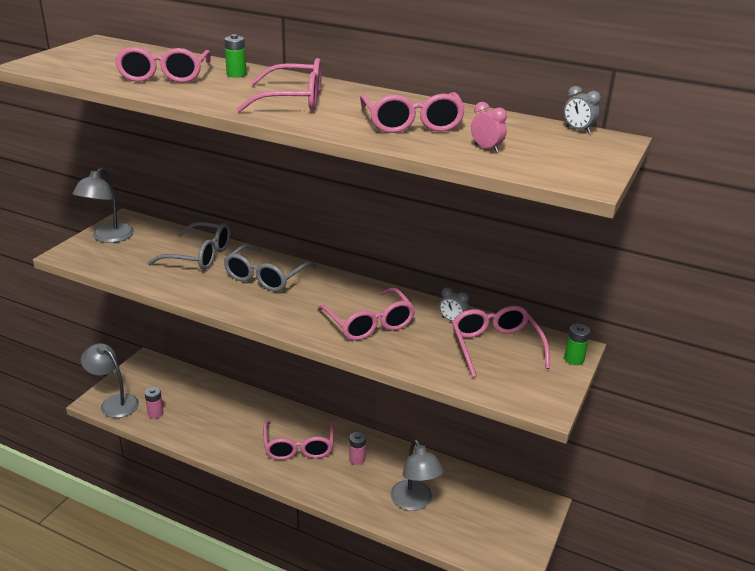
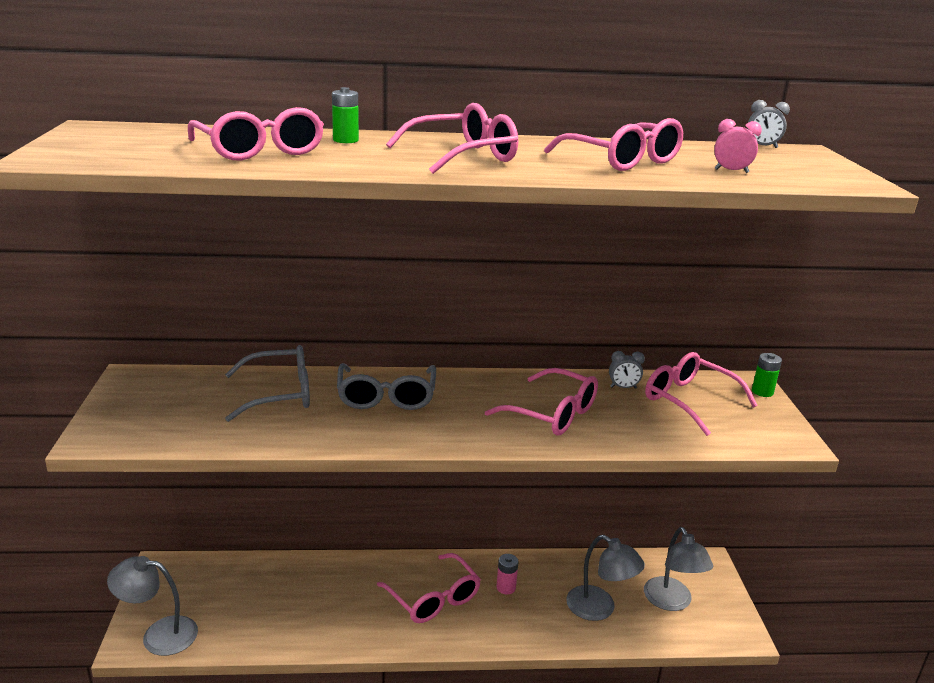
camera: 30 degrees left, 5 degrees down
(108, 238) = (131, 403): grey lamp -> grey lamp (671, 602)
(155, 413) = (228, 627): pink battery -> none

